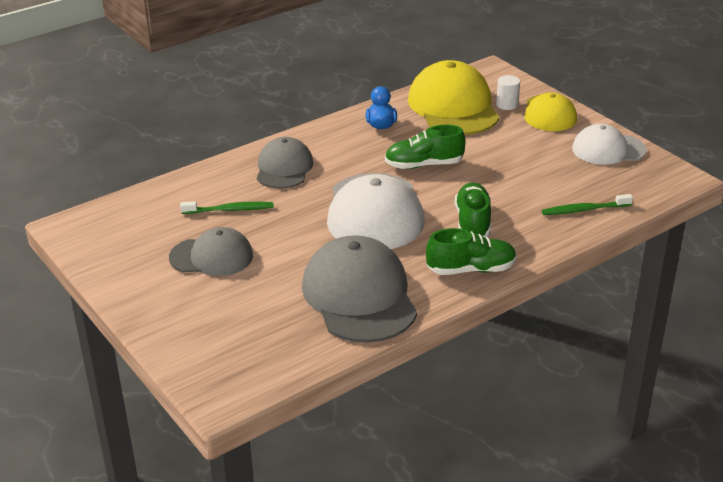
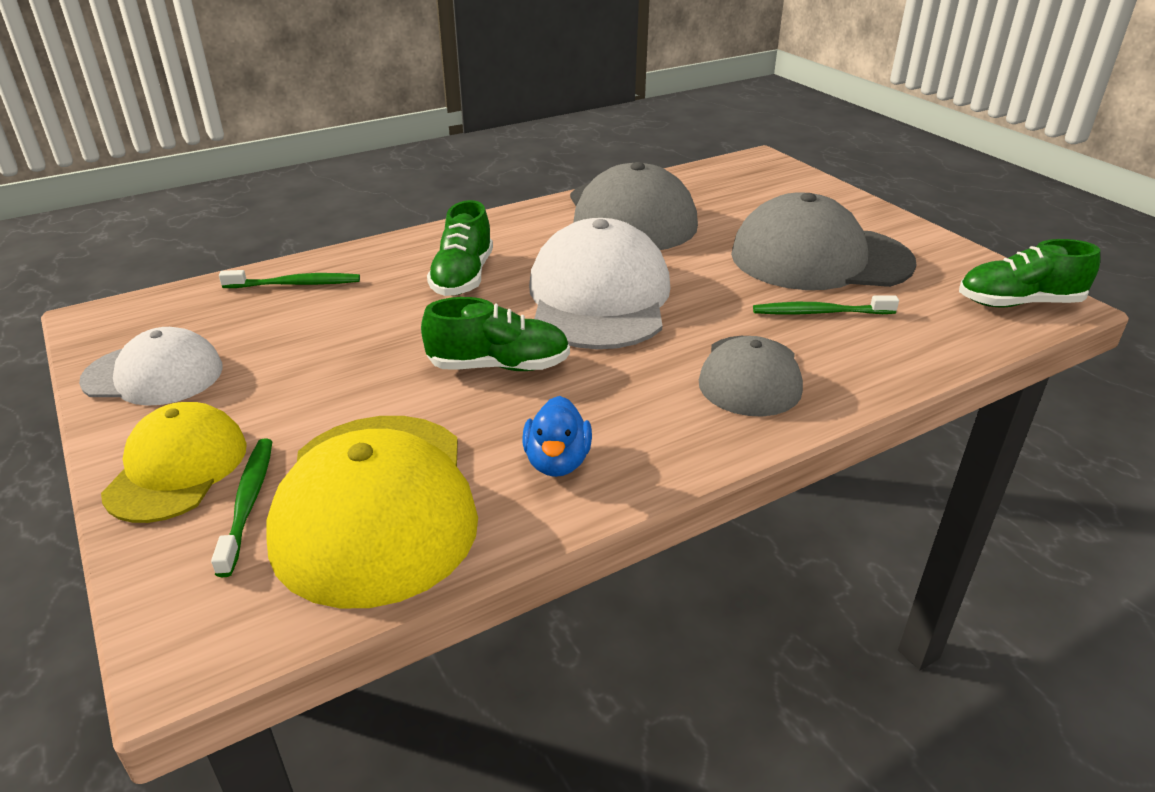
camera: 175 degrees left, 0 degrees up
(211, 256) = (820, 258): grey cap -> grey cap, size x1.63
(471, 269) = (492, 231): green shoe -> green shoe (1018, 303)
(507, 104) = (248, 502): white cylinder -> green toothbrush

